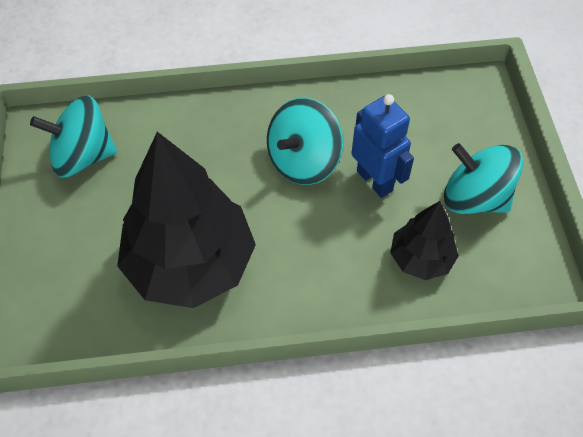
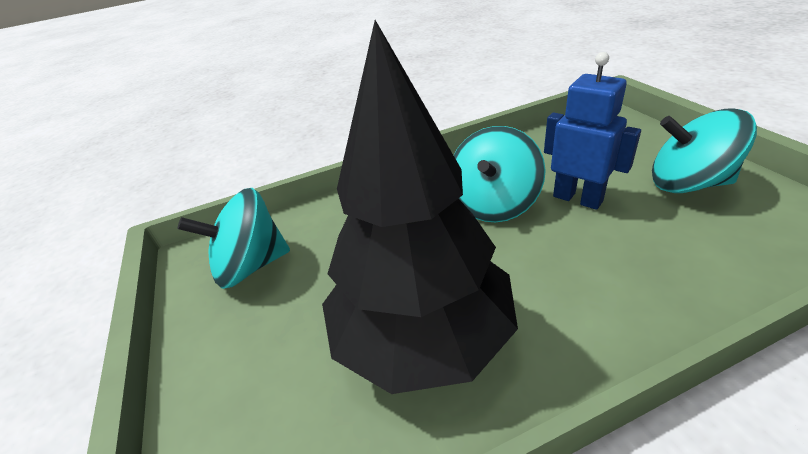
camera: 10 degrees left, 20 degrees down
(421, 258) = (689, 248): black tree -> none

